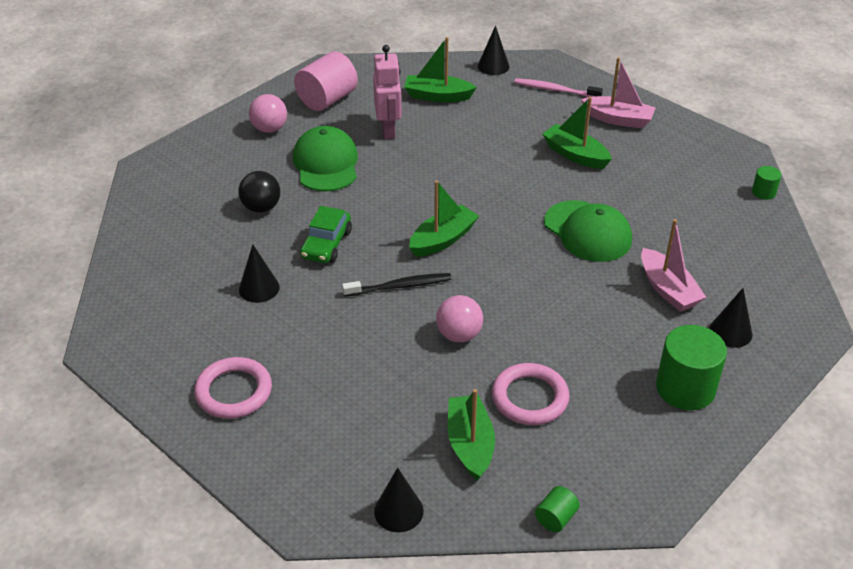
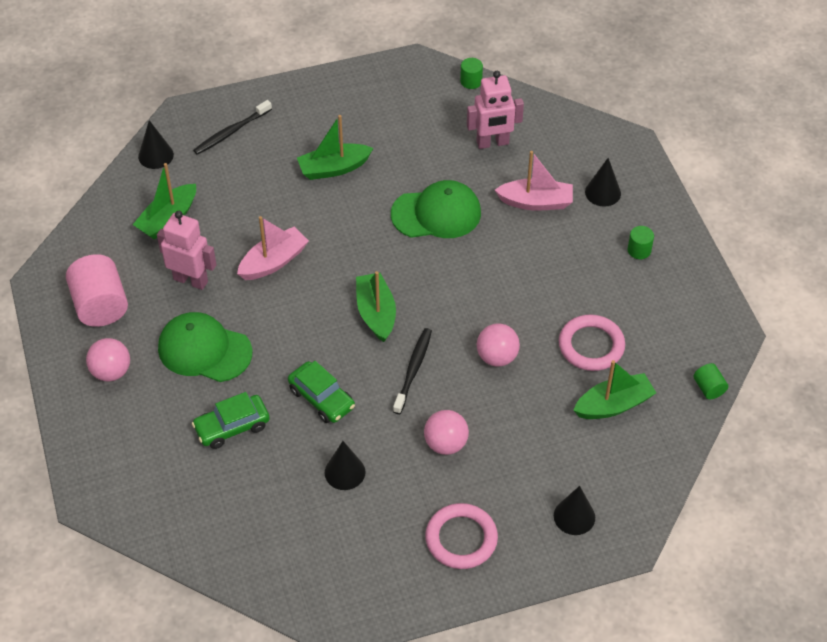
camera: 60 degrees left, 10 degrees up
(261, 207) = (232, 427): black ball -> green car
(333, 339) = (445, 444): none -> pink ball
(398, 511) = (650, 478): black cone -> black cone (574, 516)
(470, 444) = (613, 405): green boat -> green boat turned 135 degrees clockwise
(555, 90) = (231, 132): pink toothbrush -> black toothbrush
(618, 119) = (309, 114): pink boat -> pink boat (273, 262)
(685, 388) = (639, 250): green cylinder -> green cylinder, size x0.48
(707, 234) = (492, 143): none -> pink robot

